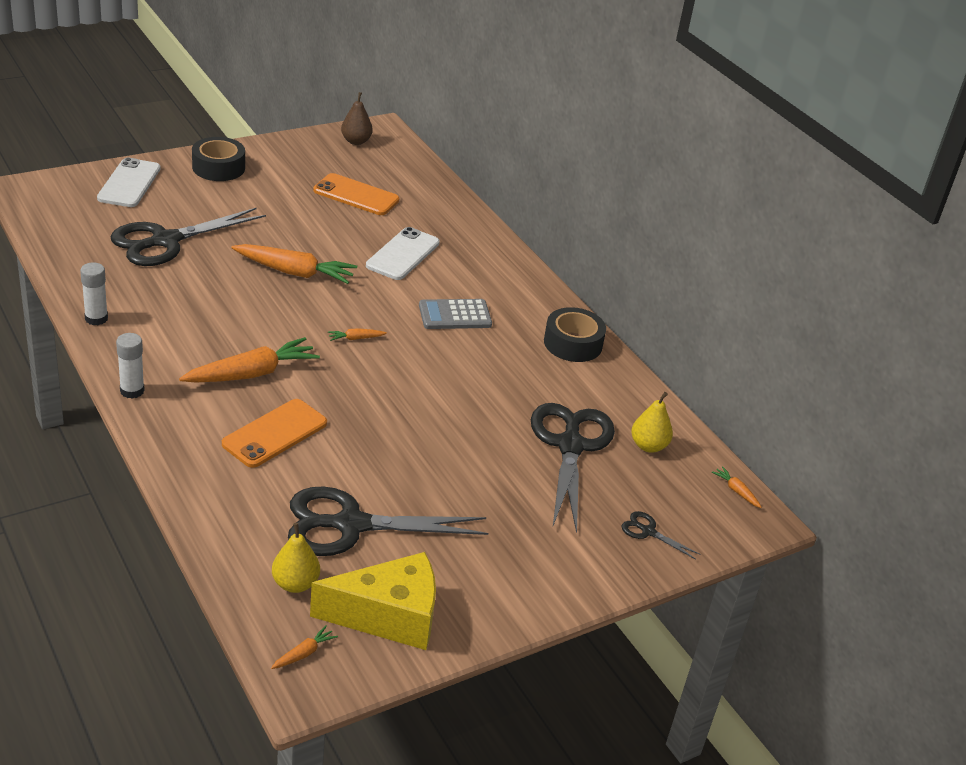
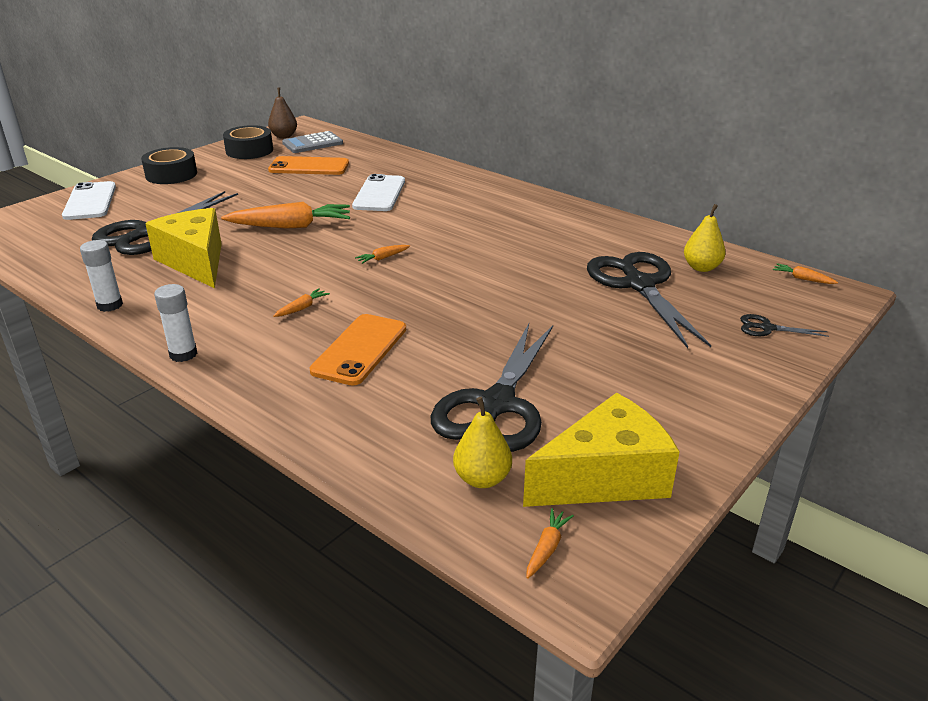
camera: 15 degrees left, 5 degrees down
(188, 290) = (195, 262): none -> yellow cheese
(252, 373) = (302, 308): orange carrot -> orange carrot, size x0.43
(351, 525) = (496, 405): black scissors -> black scissors turned 45 degrees counterclockwise
(455, 315) = (458, 222): grey calculator -> grey calculator (312, 143)
(573, 343) = (572, 217): black tape -> black tape (249, 150)

